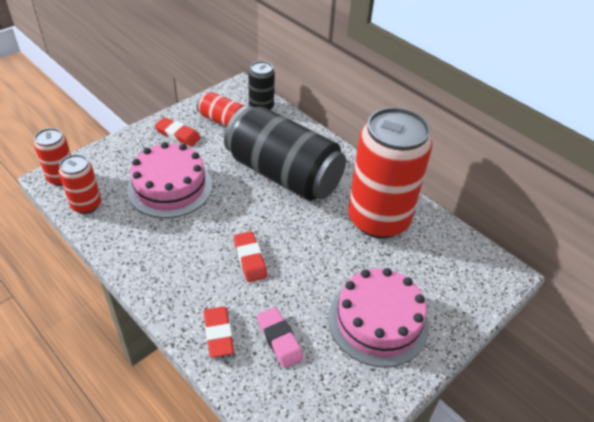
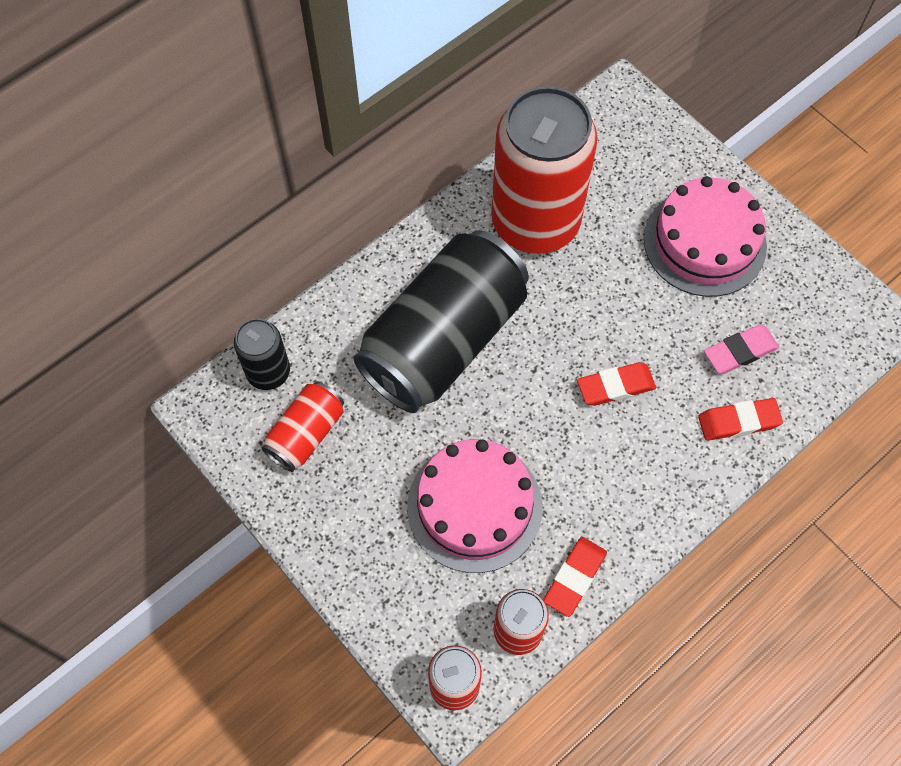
camera: 85 degrees left, 20 degrees up
(178, 134) = (342, 507): red eraser -> red eraser (574, 577)

